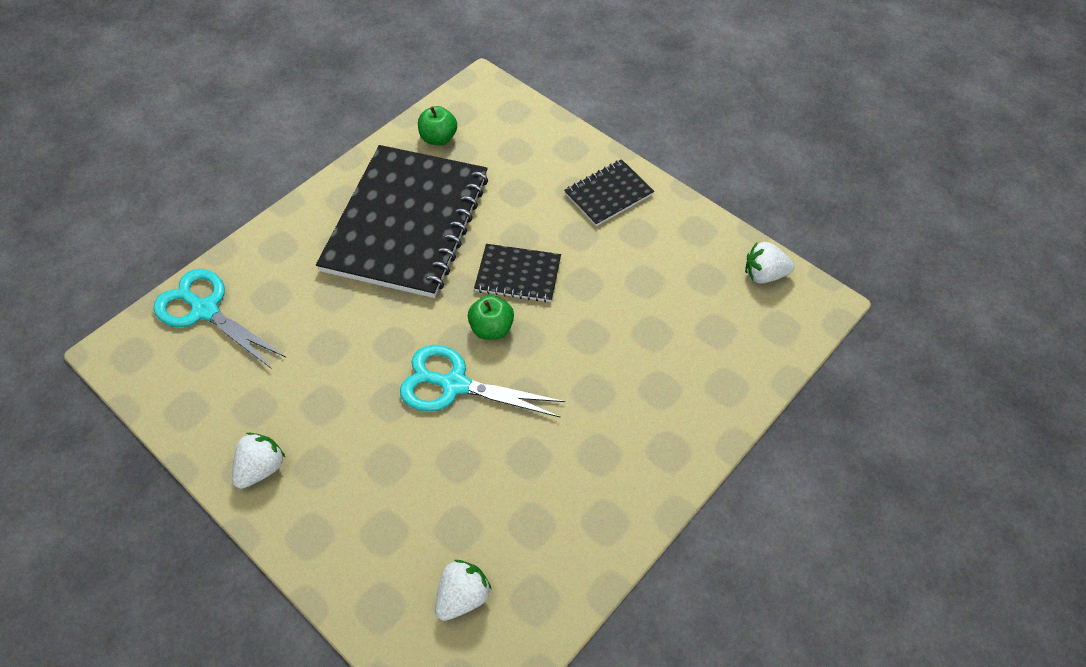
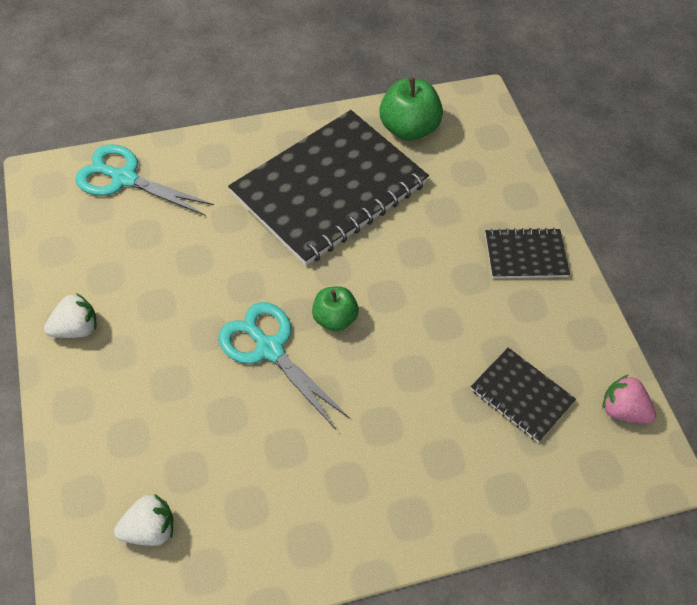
camera: 30 degrees right, 0 degrees up
(205, 310) = (124, 178): turquoise scissors -> turquoise scissors turned 45 degrees counterclockwise
(438, 138) = (408, 129): green apple -> green apple, size x1.57
(518, 274) = (391, 284): black notebook -> black notebook (521, 395)
(764, 274) = (622, 410): white strawberry -> pink strawberry

